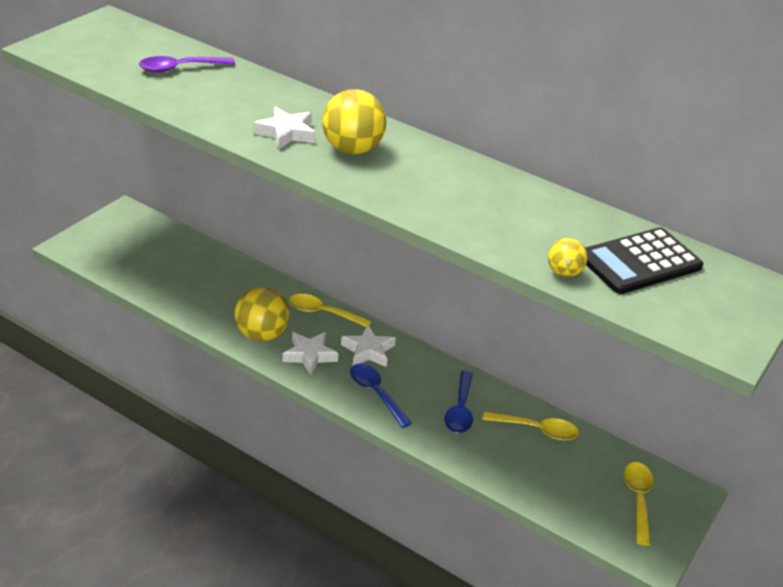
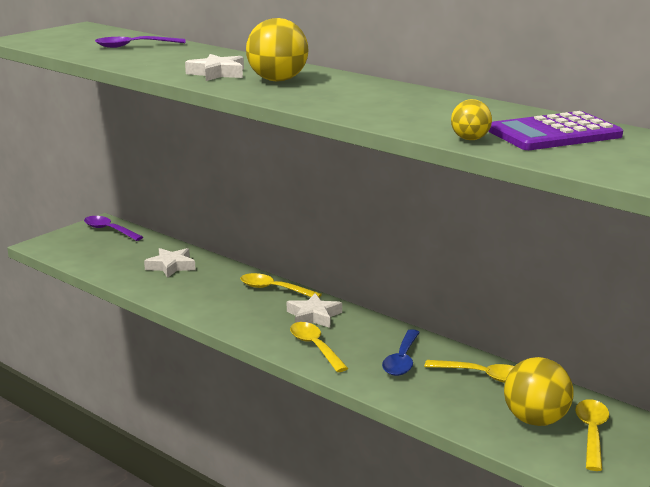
camera: 10 degrees right, 15 degrees down
(136, 223) = (109, 230): none -> purple spoon
(261, 334) = (208, 304): yellow ball -> yellow ball (535, 420)
(309, 355) = (253, 319): white star -> white star (171, 266)
(376, 394) = (315, 347): blue spoon -> yellow spoon
(640, 262) = (554, 134): black calculator -> purple calculator

